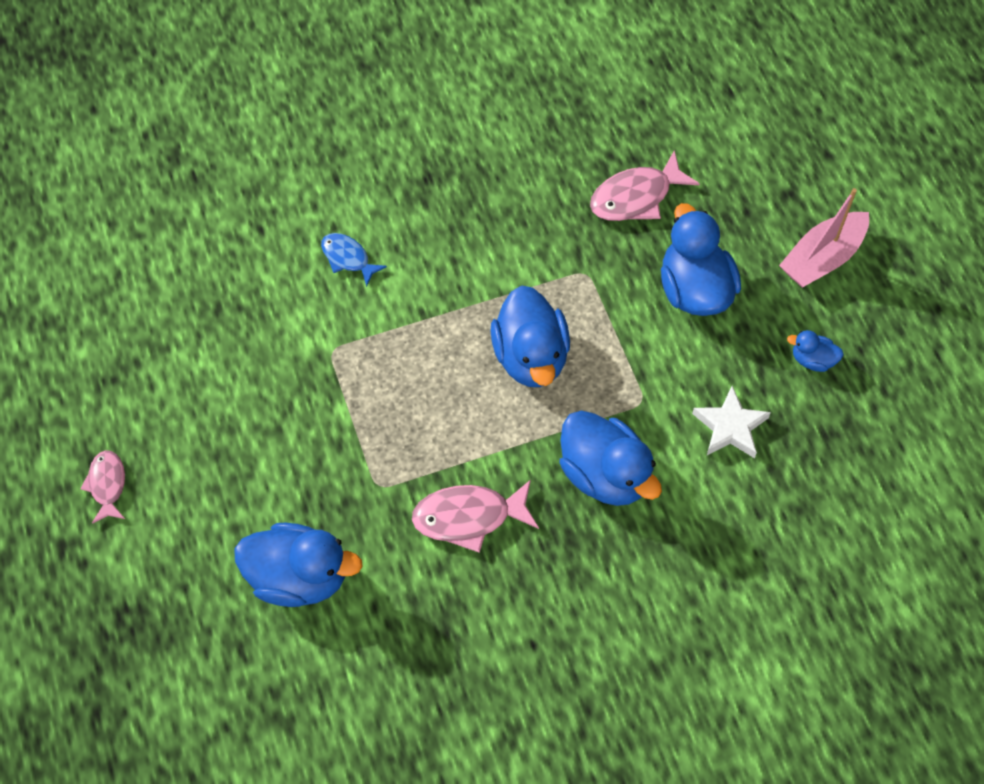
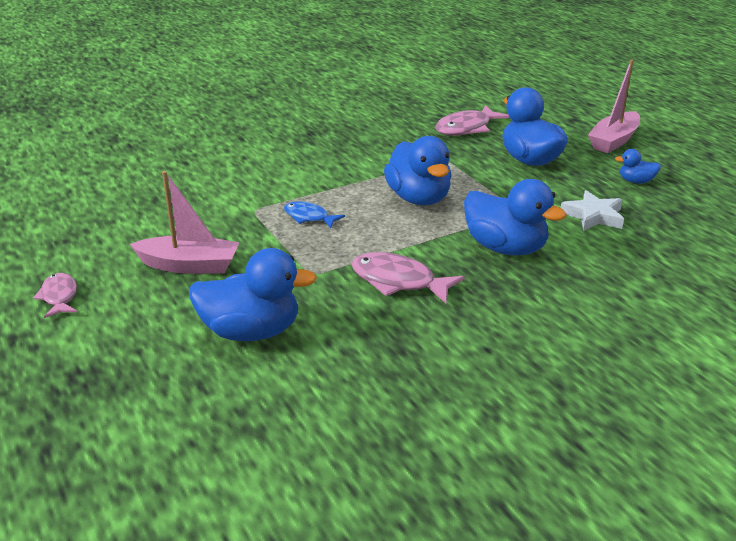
camera: 10 degrees left, 30 degrees down
(247, 451) = (189, 265): none -> pink boat
(348, 258) = (258, 168): blue fish -> blue fish (309, 217)
(469, 517) = (398, 281): pink fish -> pink fish turned 45 degrees clockwise

